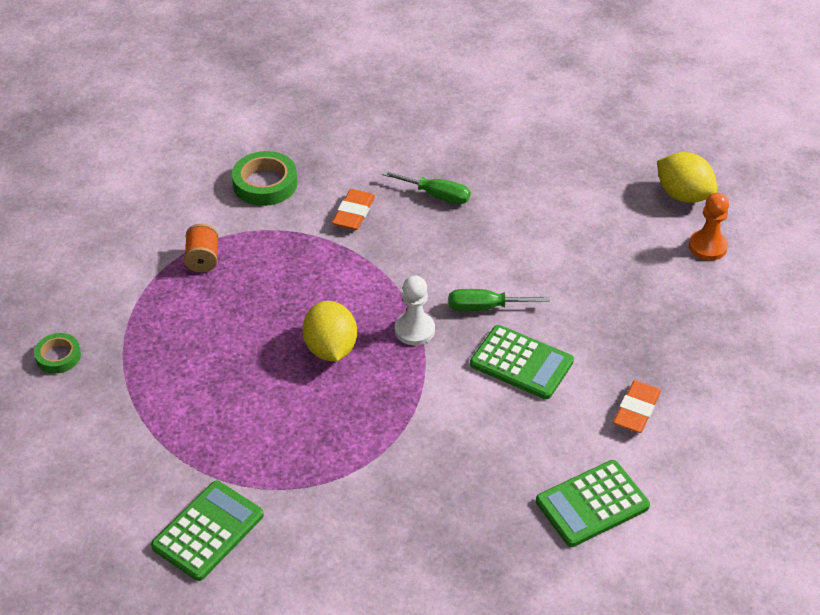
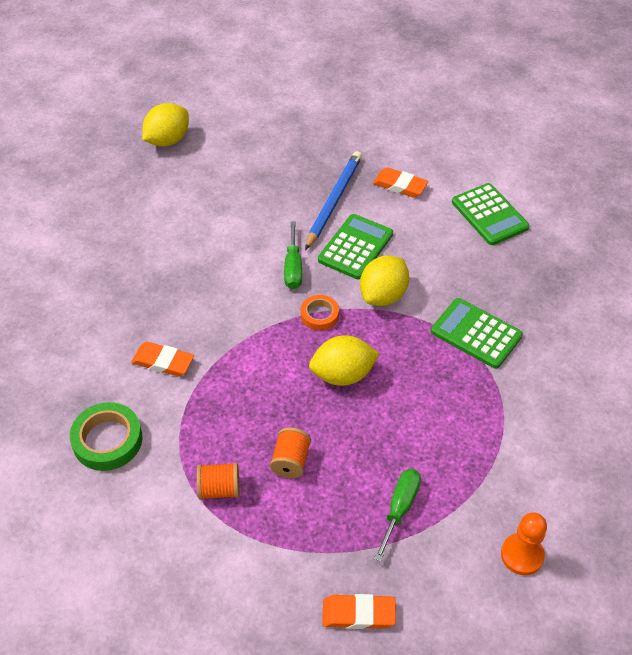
camera: 90 degrees left, 5 degrees up
(58, 356) = (358, 614): green tape -> orange eraser
(208, 531) = (554, 455): green calculator -> green calculator (476, 334)
(227, 308) = (290, 461): none -> orange spool
(414, 330) = (319, 315): white pawn -> orange tape
(436, 195) = (146, 298): green screwdriver -> green screwdriver (400, 509)
(445, 386) = (383, 295): none -> yellow lemon
(599, 343) = (333, 201): none -> blue pencil
(707, 246) = (229, 133): orange pawn -> orange pawn (522, 555)

